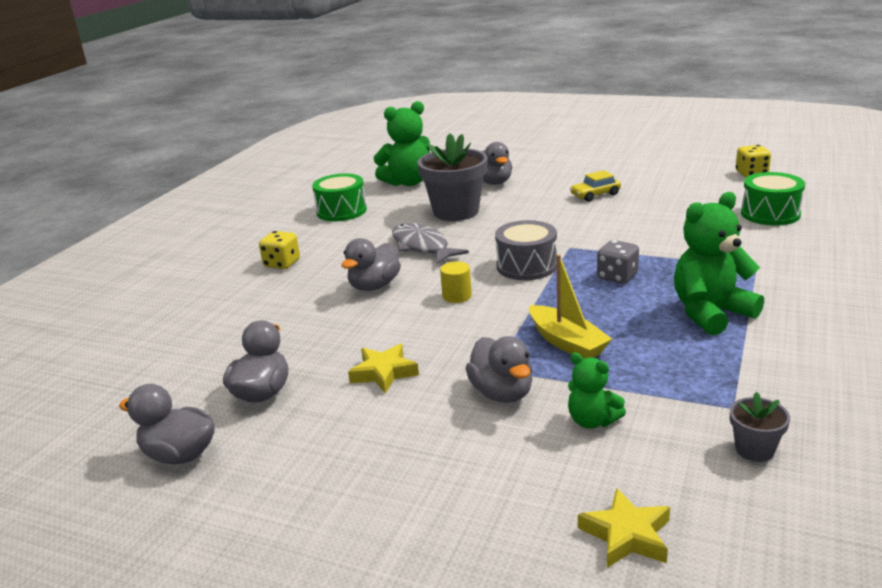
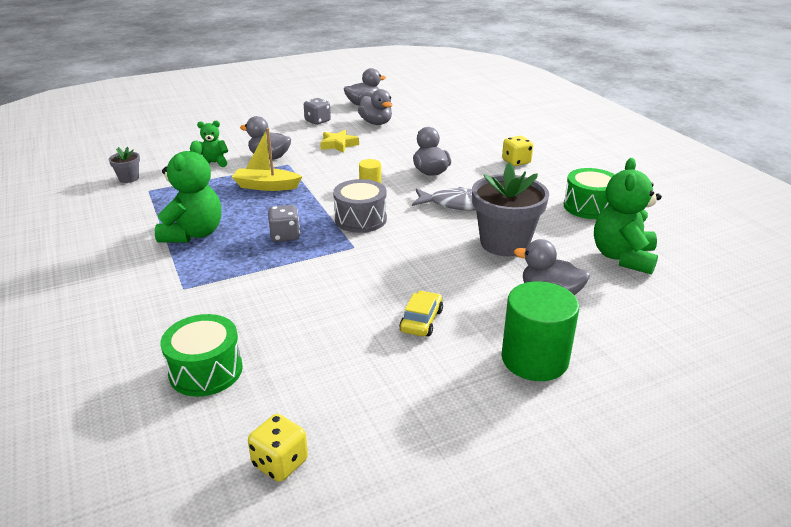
camera: 130 degrees right, 5 degrees up
(319, 446) = (317, 121): none -> grey dice
(562, 166) = (534, 359): none -> green cylinder
(626, 535) = (167, 141): yellow star -> none

